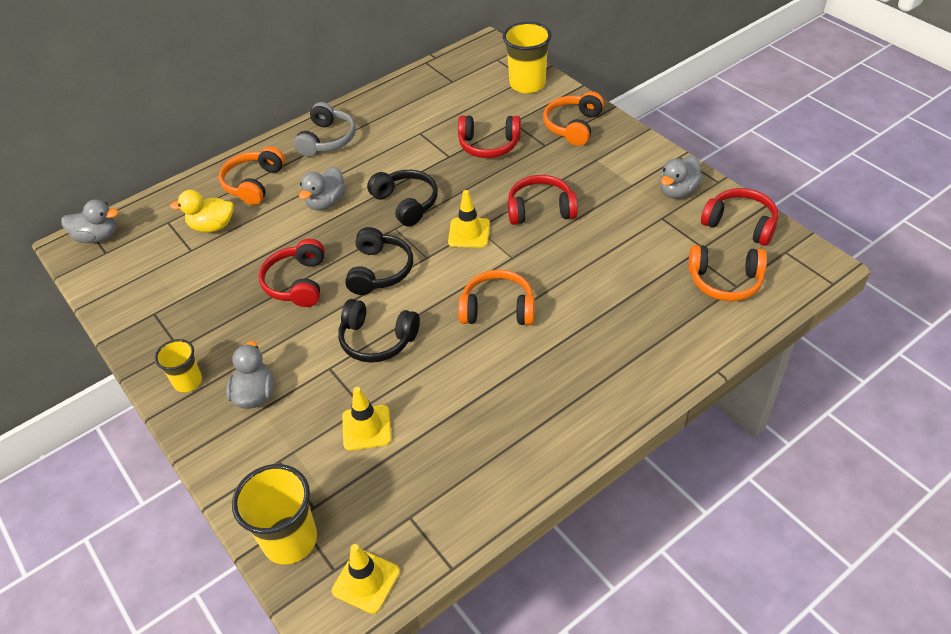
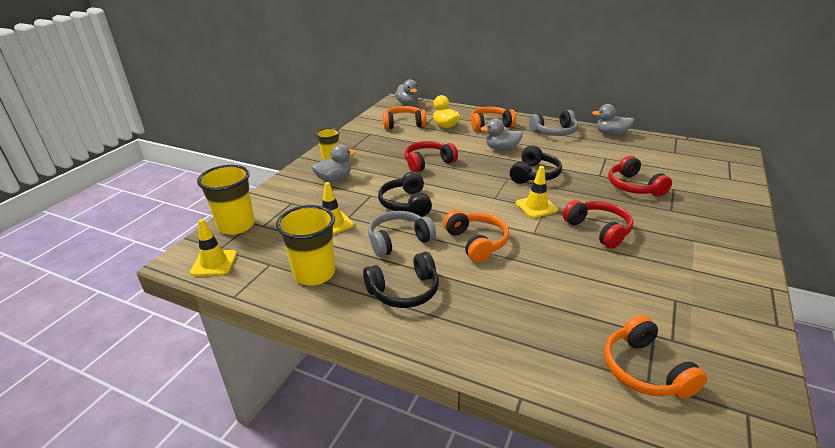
camera: 60 degrees right, 15 degrees down
(380, 270) = (465, 185): black headphones -> black headphones (404, 291)
(448, 374) = (398, 240): none -> grey headphones
(527, 84) = (725, 181): yellow cup -> yellow cup (314, 274)
(573, 126) = (713, 216): orange headphones -> orange headphones (404, 124)
(677, 191) = (723, 300): grey duck -> grey duck (611, 134)
(740, 224) = (740, 360): red headphones -> none

